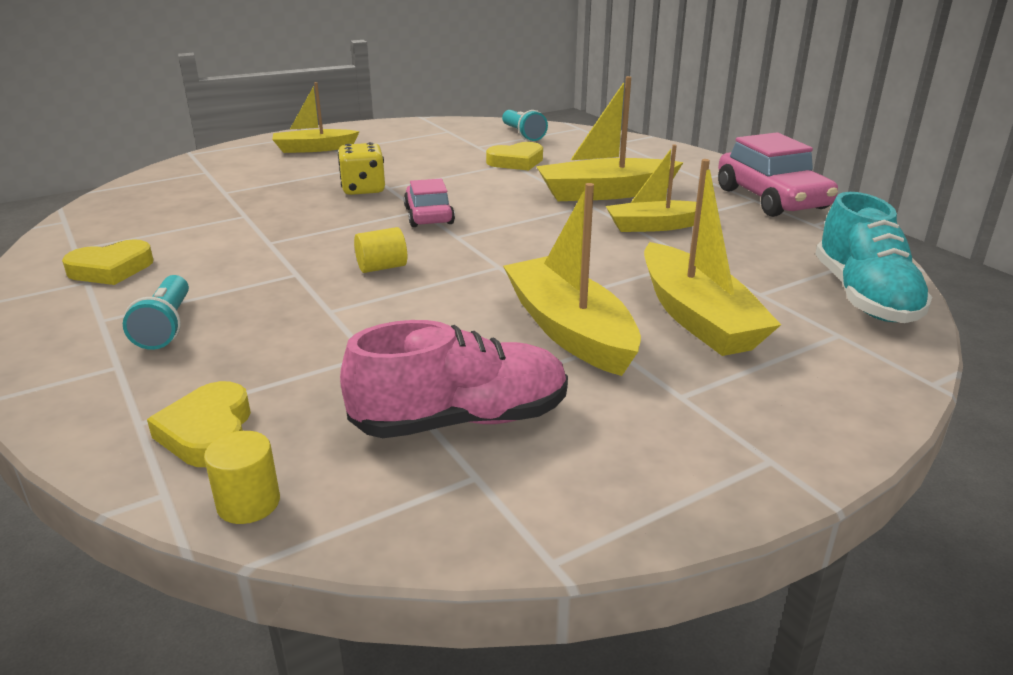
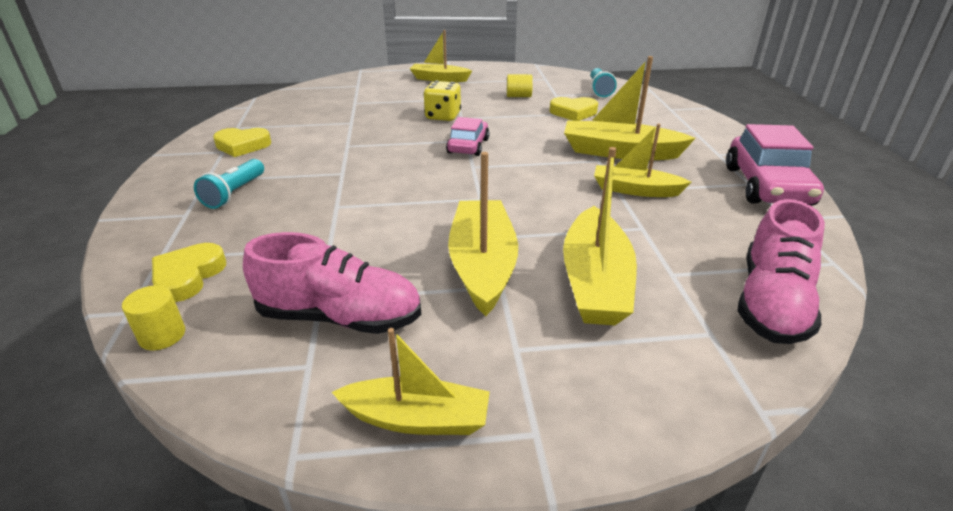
camera: 25 degrees right, 5 degrees up
(382, 267) = (399, 180): yellow cylinder -> yellow cylinder (518, 96)
(647, 485) = (417, 418): none -> yellow boat
(864, 296) = (771, 303): turquoise shoe -> pink shoe

